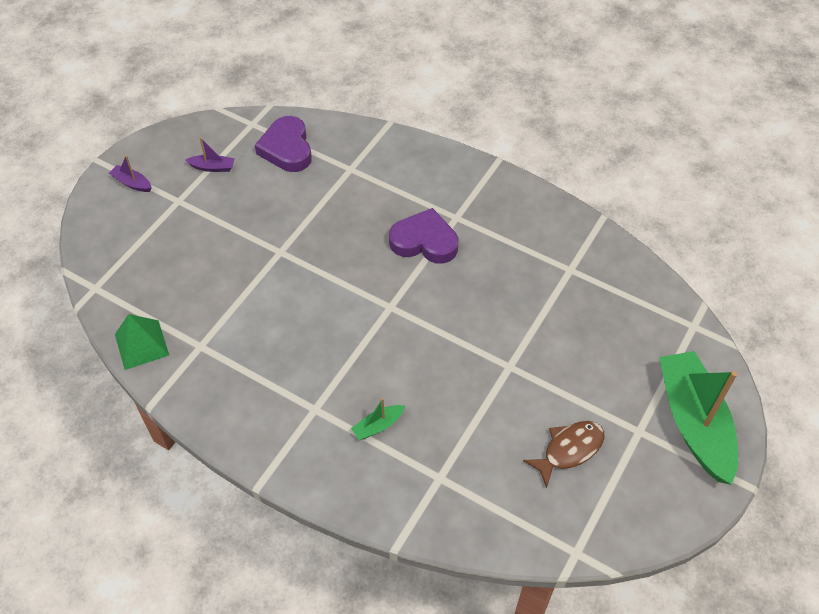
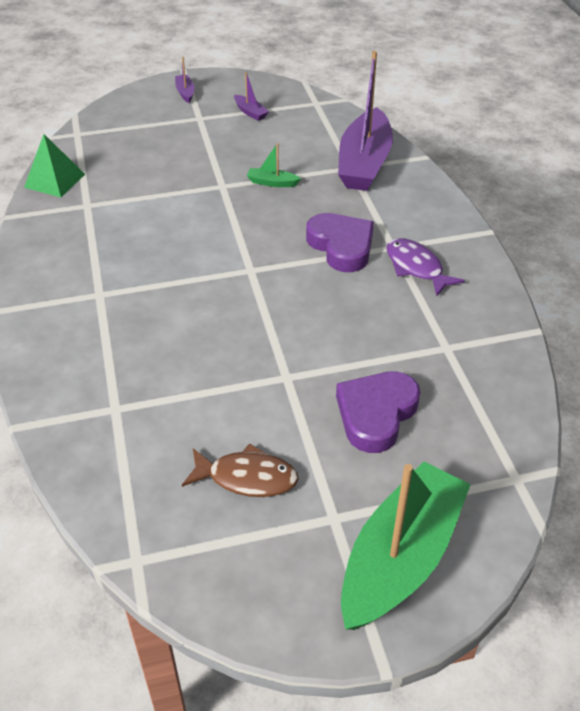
camera: 45 degrees right, 10 degrees down
(287, 148) = (319, 130): purple heart -> purple heart (376, 414)
(355, 158) = (364, 163): none -> purple boat
(378, 425) = (125, 338): green boat -> green boat (272, 183)
(488, 223) = (416, 267): none -> purple fish

